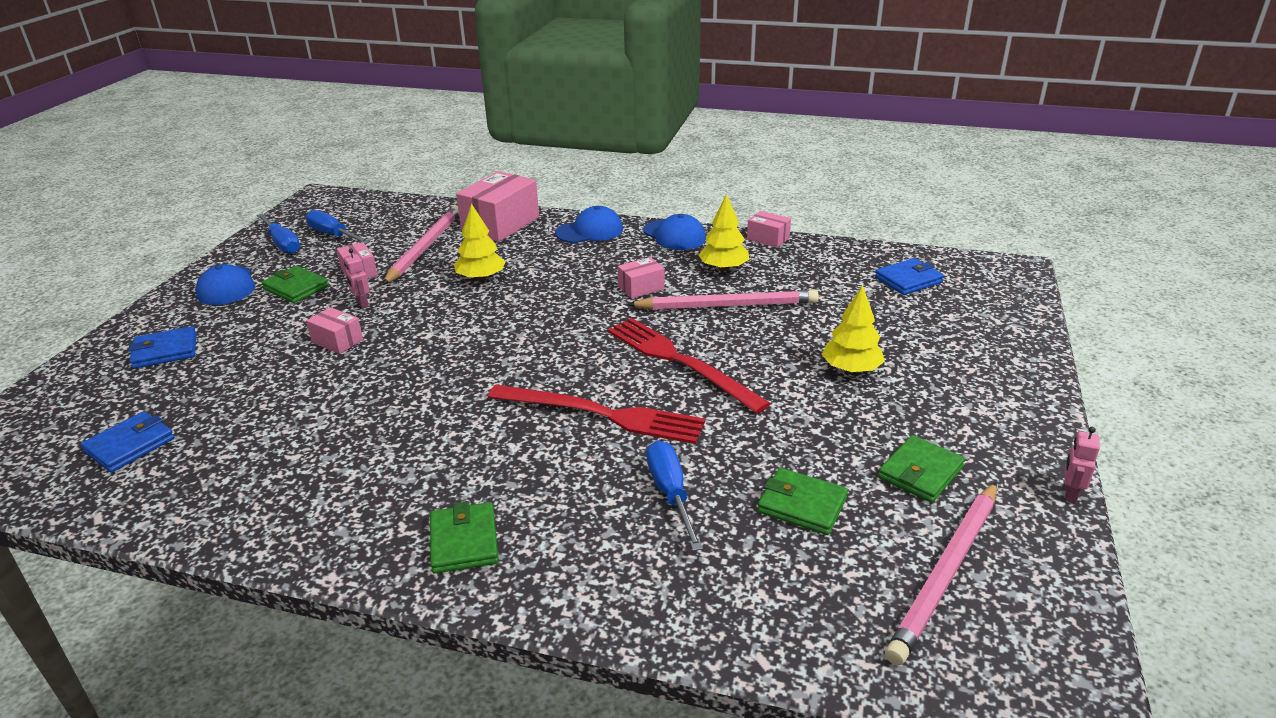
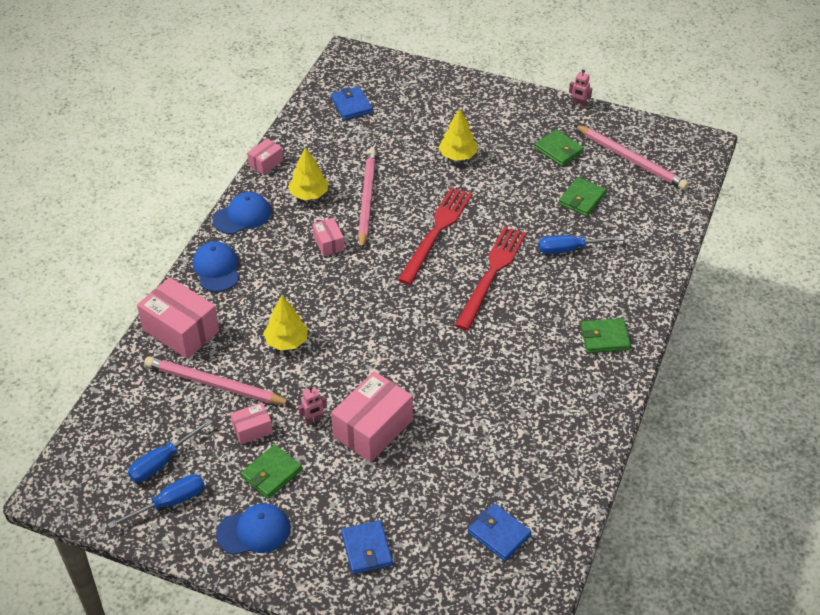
camera: 85 degrees left, 15 degrees up
(337, 341) = (372, 428): pink box -> pink box, size x1.96
(679, 361) = (436, 232): red fork -> red fork turned 150 degrees clockwise

